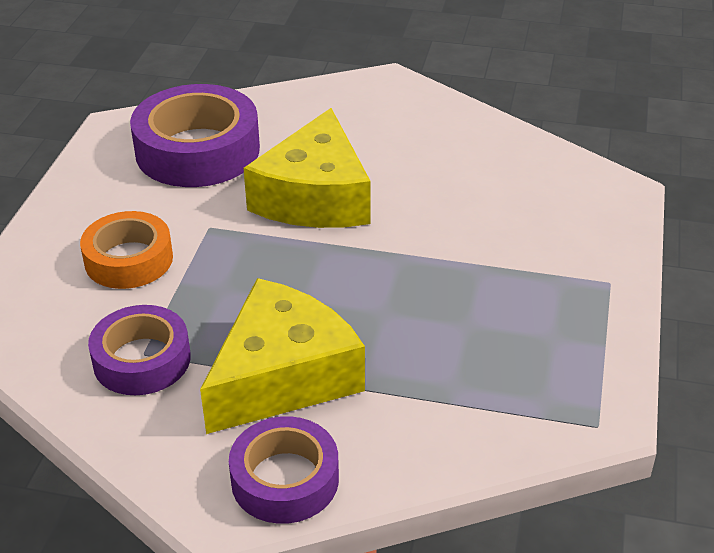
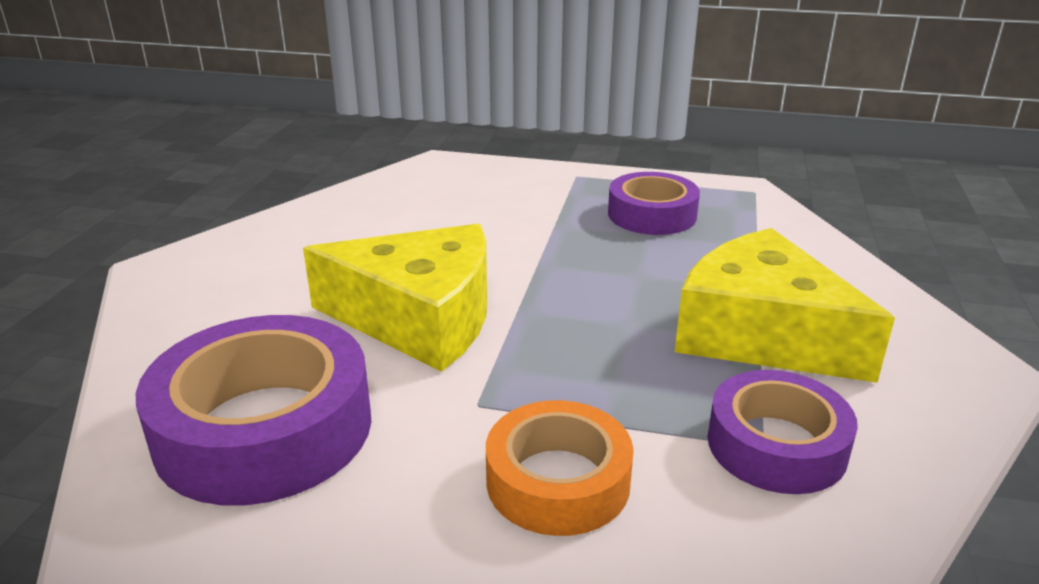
camera: 90 degrees left, 10 degrees down
(285, 479) = (908, 329): purple tape -> purple tape (652, 215)

